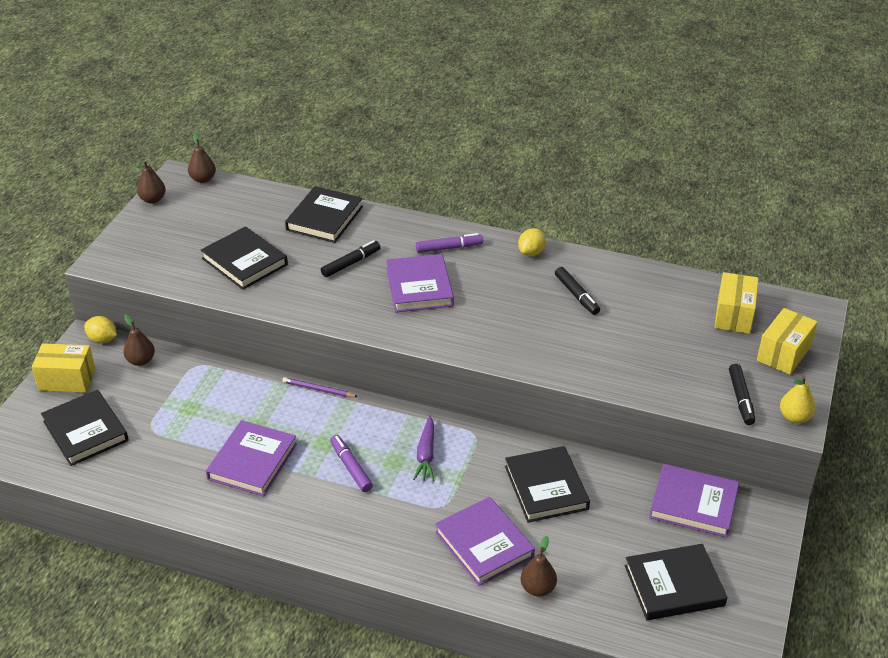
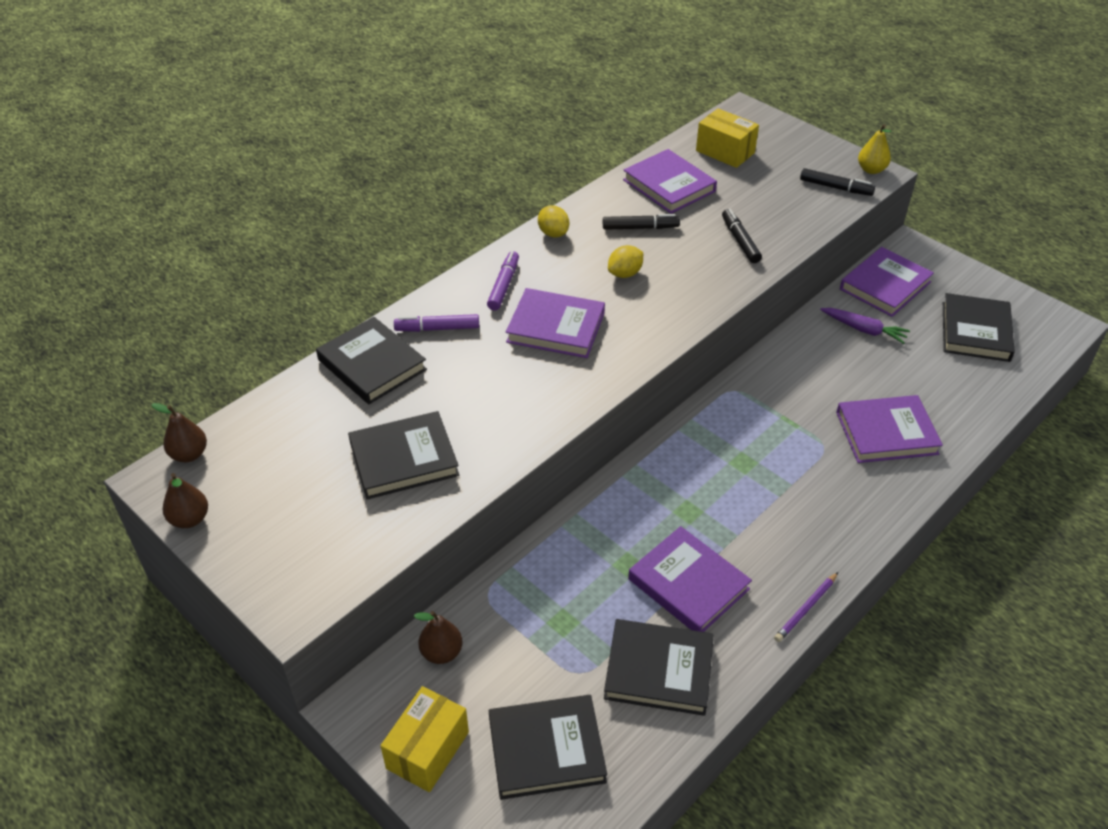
camera: 65 degrees left, 5 degrees up
(102, 339) = (368, 687): yellow lemon -> yellow lemon (625, 274)
(318, 389) = (599, 490): purple pencil -> purple pencil (806, 609)
(351, 263) = (475, 367): black marker -> black marker (740, 241)
(351, 467) = (737, 500): purple marker -> purple marker (437, 329)
(426, 454) = (745, 435): purple carrot -> purple carrot (864, 330)
(538, 588) = (953, 415): brown pear -> none
(546, 488) = (828, 366): black book -> black book (658, 670)
(650, 295) = (669, 185): none -> purple book
(783, 353) = (790, 146): yellow box -> none

